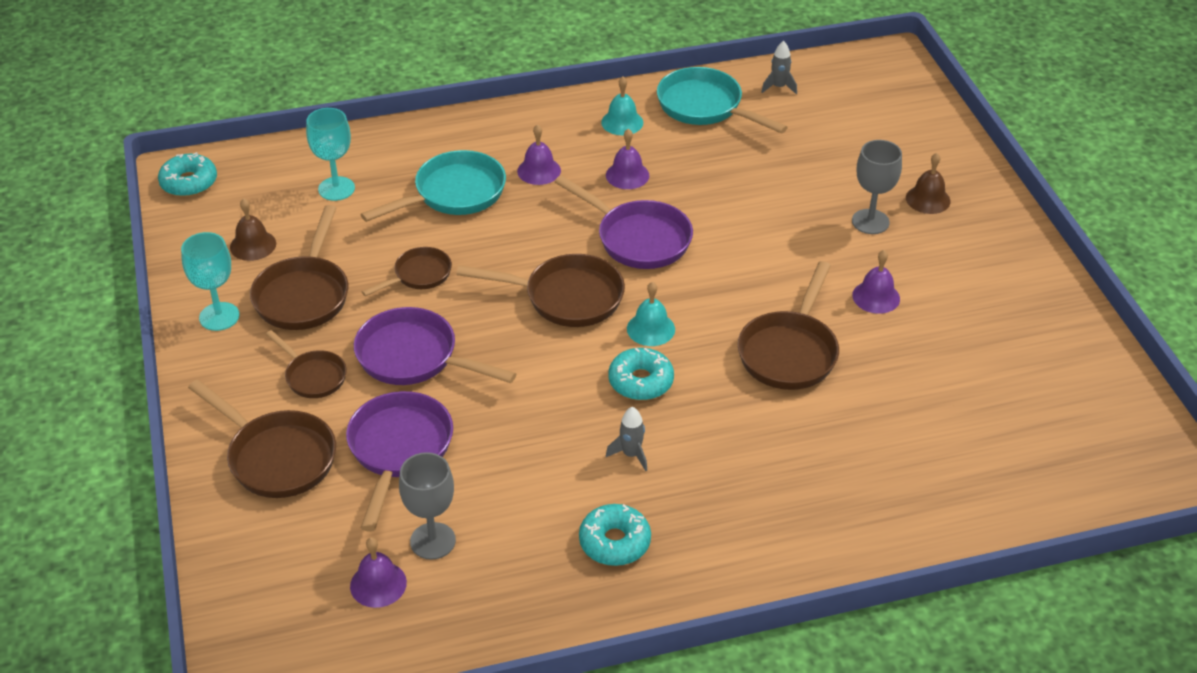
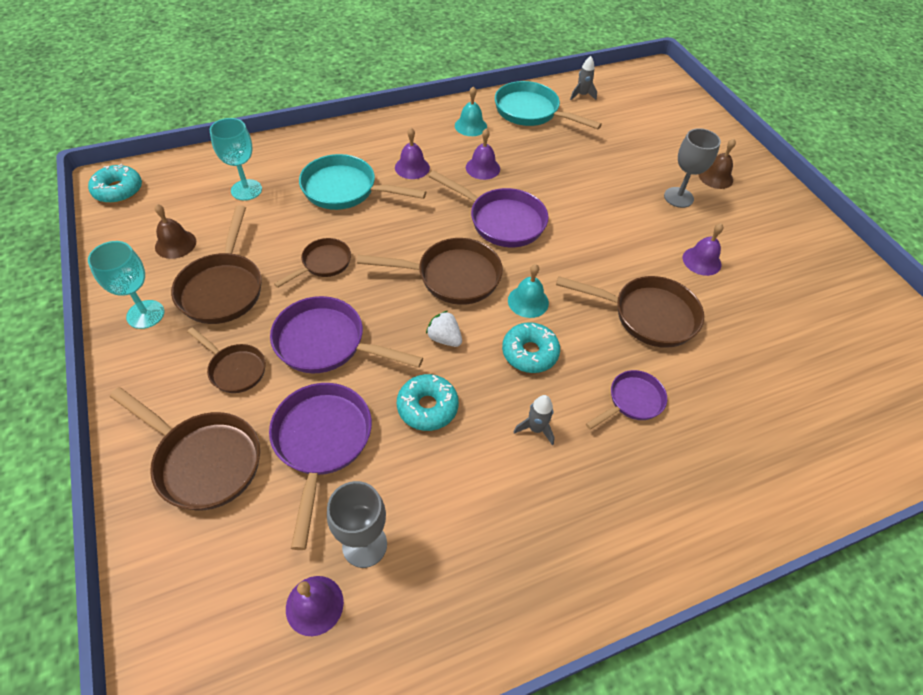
camera: 10 degrees left, 10 degrees up
(453, 194) = (345, 190): turquoise pan -> turquoise pan turned 120 degrees counterclockwise
(546, 361) = (444, 338): none -> white strawberry
(614, 542) = (539, 528): turquoise donut -> turquoise donut (427, 407)
(746, 436) = (632, 401): none -> purple pan
(790, 352) = (647, 315): brown pan -> brown pan turned 90 degrees counterclockwise

